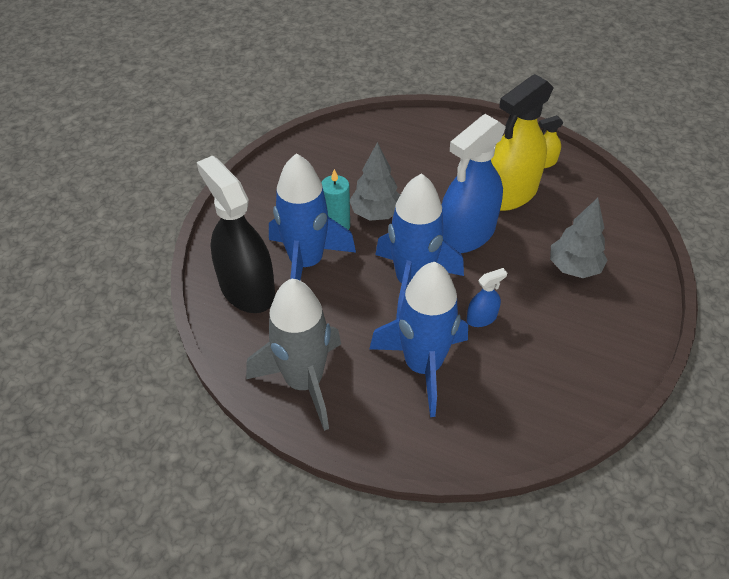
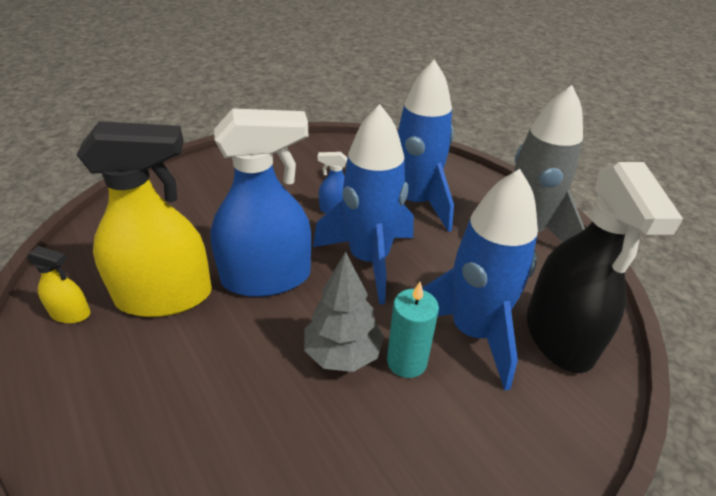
camera: 150 degrees left, 10 degrees down
(574, 268) = (214, 207): grey tree -> none

